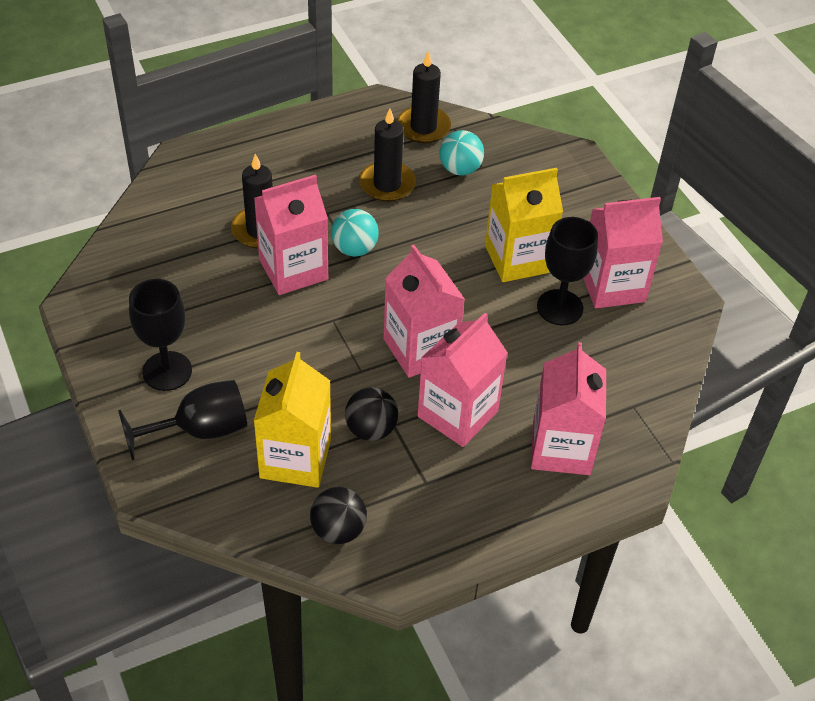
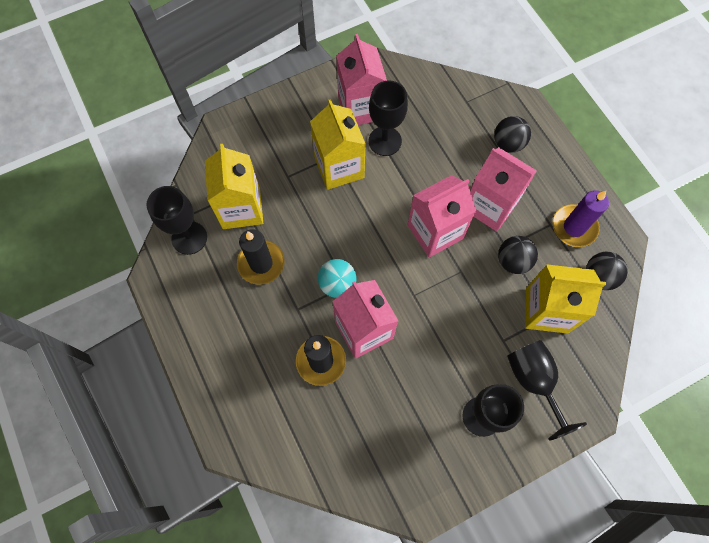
camera: 90 degrees left, 20 degrees up
(420, 512) = (574, 227): none -> purple candle
(423, 127) = (189, 238): black candle -> black goblet
(460, 169) = (241, 208): turquoise ball -> yellow carton
(561, 448) = (508, 143): pink carton -> black ball

